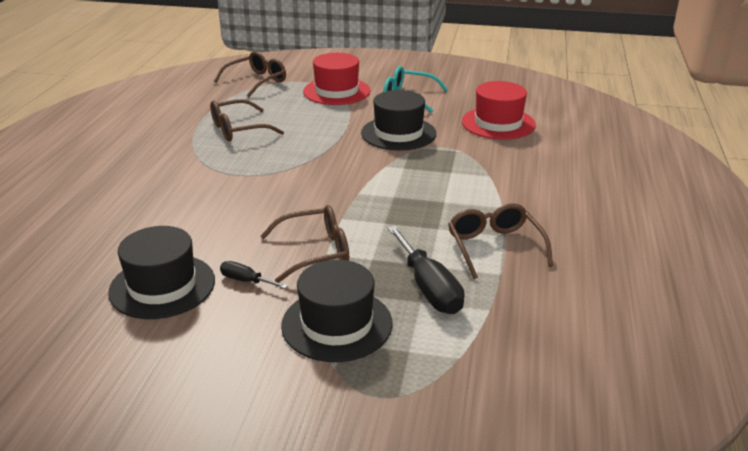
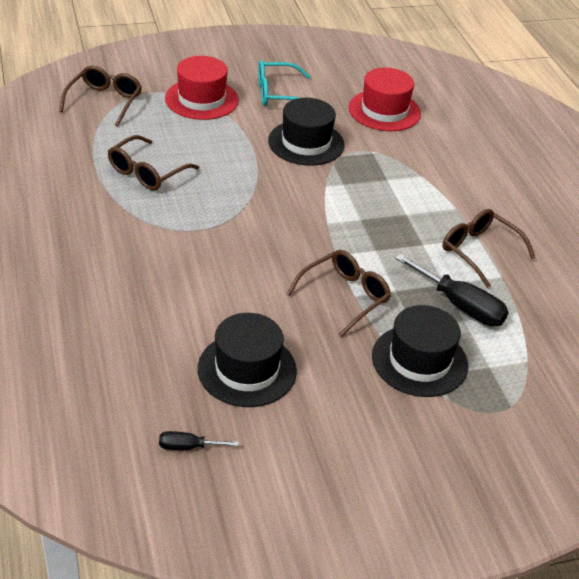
camera: 30 degrees left, 10 degrees up
(246, 281) = (313, 342): black screwdriver -> black screwdriver (188, 447)

